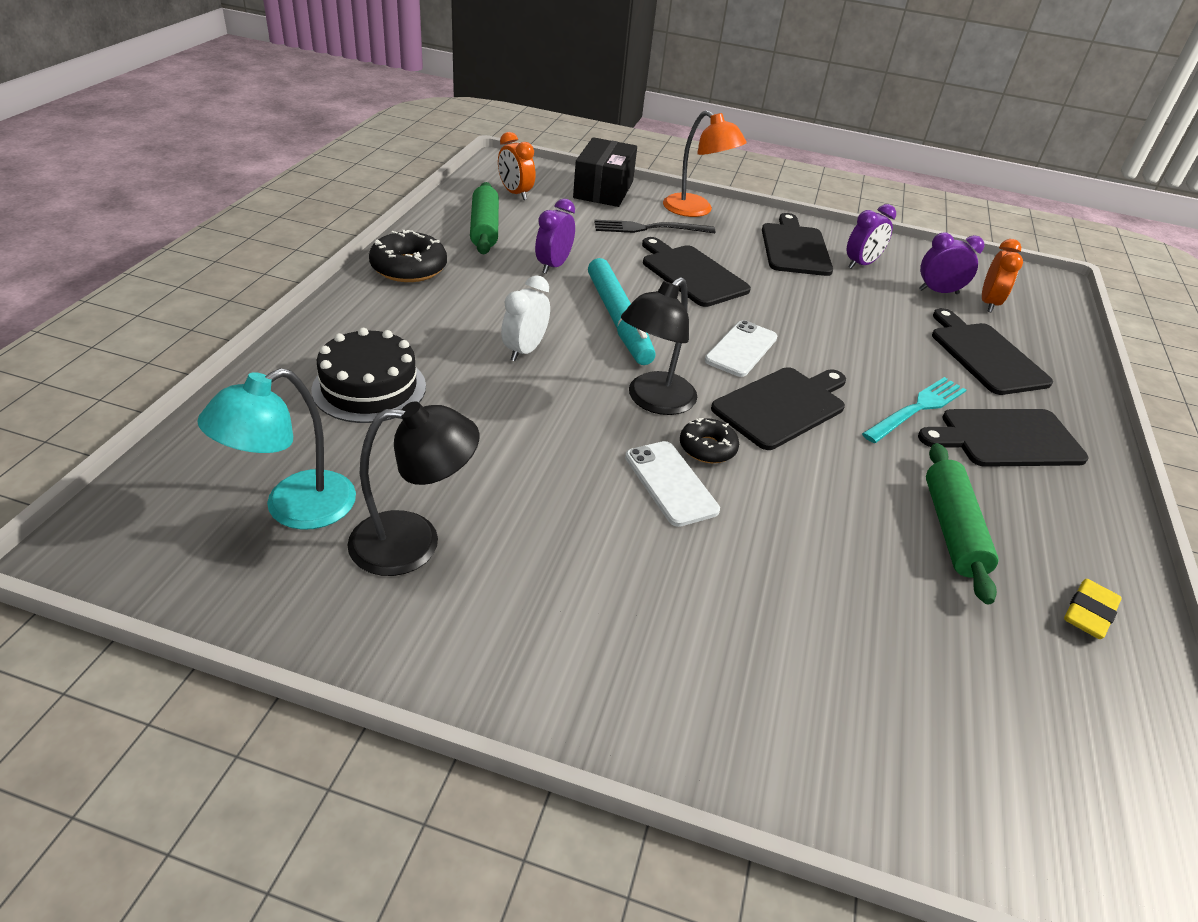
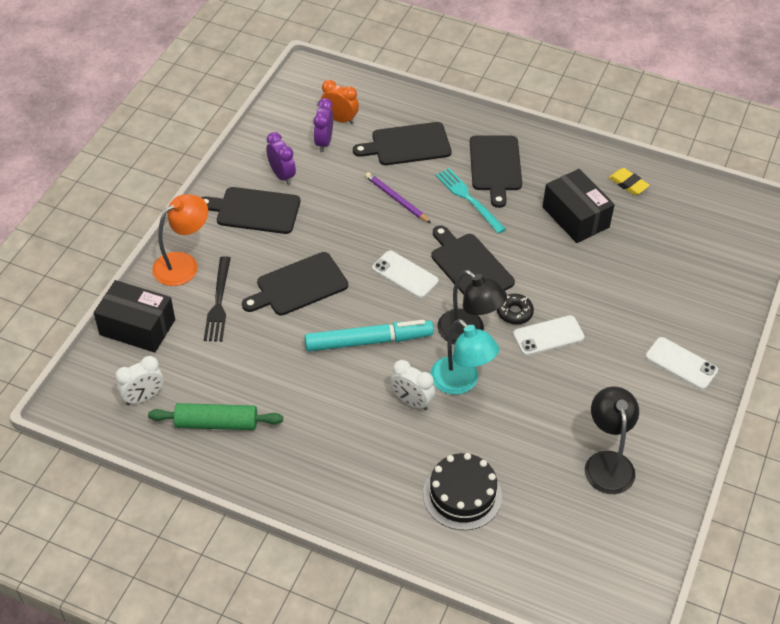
camera: 80 degrees left, 10 degrees up
(294, 509) = (586, 525): turquoise lamp -> turquoise lamp (461, 382)
(409, 268) = (289, 478): black donut -> none
(515, 193) = (143, 397): orange clock -> white clock
(553, 266) = (285, 376): purple clock -> none
(650, 668) = (681, 363): none -> white phone
(874, 344) = (396, 199): none -> purple pencil
(952, 530) = (575, 217): green rolling pin -> black box

